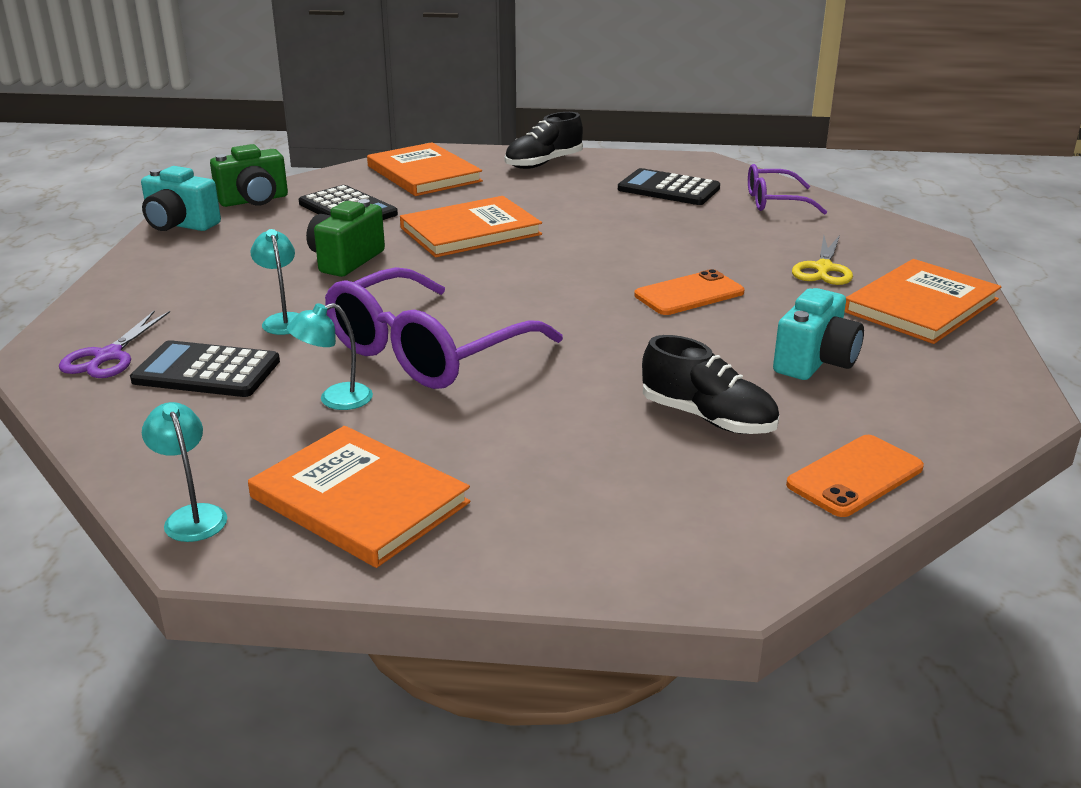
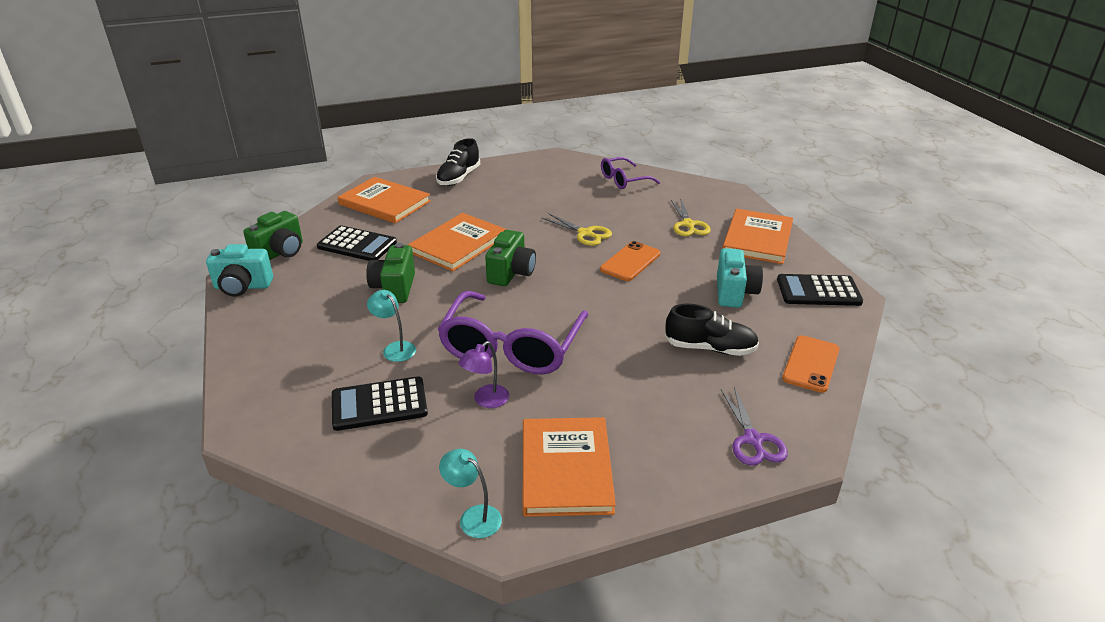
camera: 25 degrees left, 5 degrees up
(108, 356) = (295, 413): purple scissors -> purple scissors (753, 440)
(335, 400) = (486, 401): turquoise lamp -> purple lamp
(360, 500) = (566, 469): orange book -> orange book turned 75 degrees clockwise
(508, 274) = (511, 273): none -> green camera
(655, 251) = (585, 233): none -> yellow scissors
(668, 189) = (554, 183): black calculator -> black calculator (818, 291)

